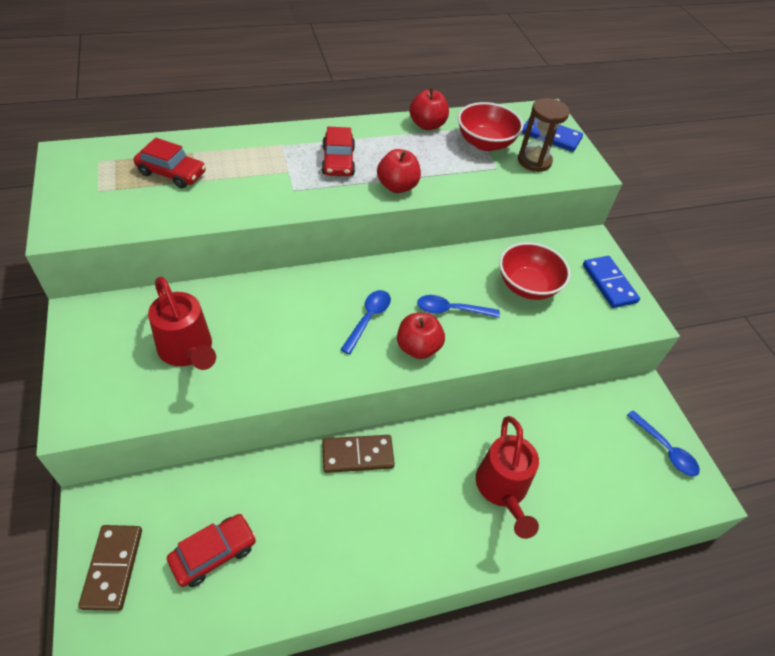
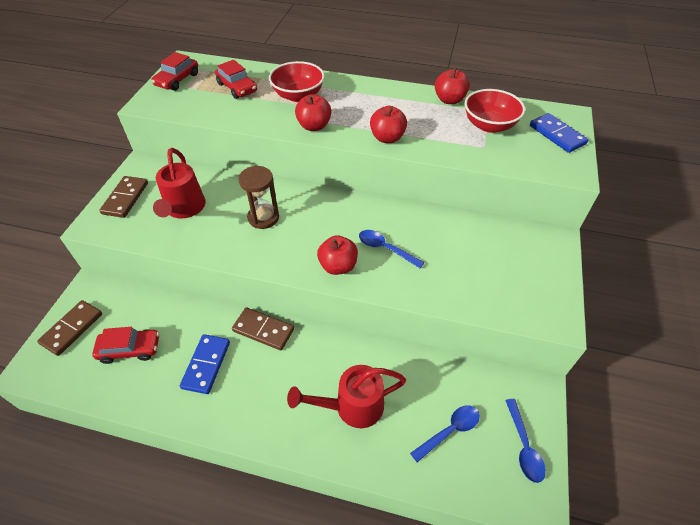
camera: 35 degrees right, 0 degrees up
(93, 367) = (125, 198): none -> brown domino
(307, 196) = (314, 126): none -> red apple
(338, 161) = (356, 108): red car -> red car (177, 80)
(368, 319) = (317, 232): blue spoon -> blue spoon (450, 431)
(502, 490) = (352, 406): red watering can -> red watering can turned 45 degrees clockwise
(527, 286) = (465, 254): red bowl -> red bowl (298, 95)
(534, 161) = (523, 150): brown hourglass -> brown hourglass (263, 218)
(609, 283) = (545, 278): blue domino -> blue domino (206, 365)

